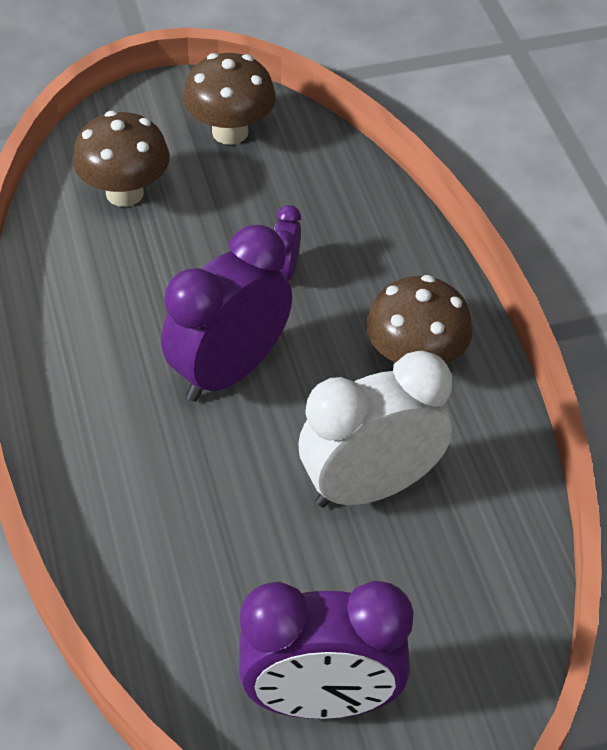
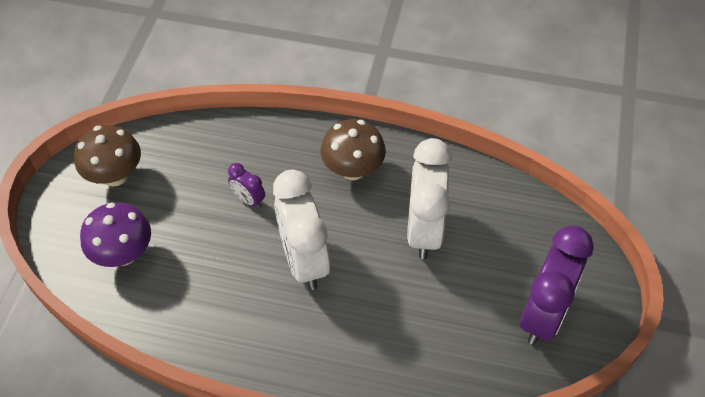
camera: 60 degrees left, 5 degrees up
(124, 193) = (123, 254): brown mushroom -> purple mushroom
(229, 371) = (304, 260): purple clock -> white clock

